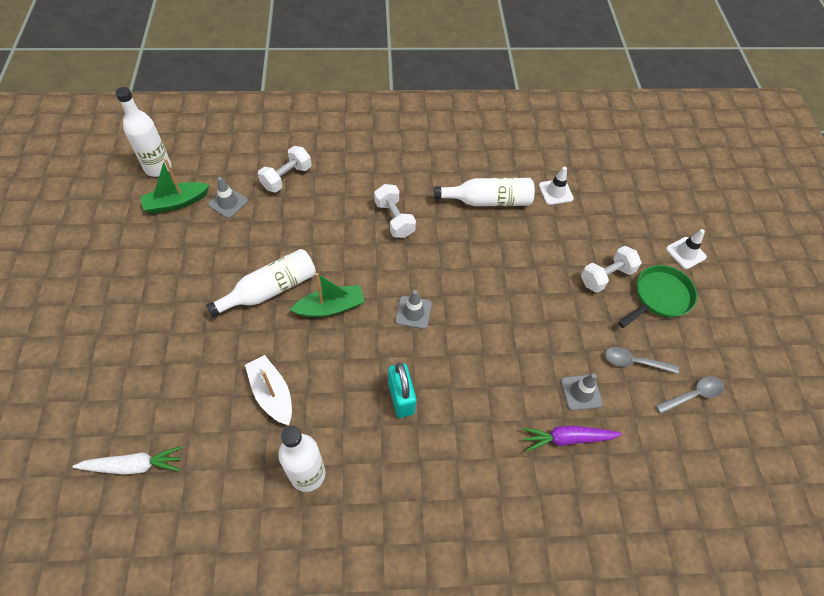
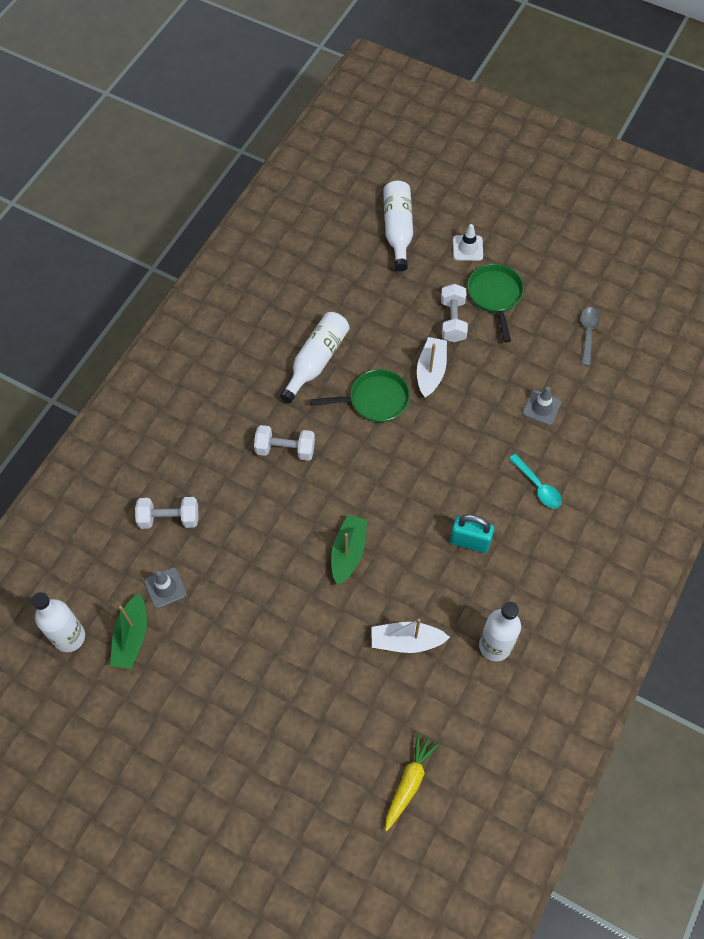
camera: 55 degrees left, 5 degrees up
(133, 465) = (409, 782): white carrot -> yellow carrot
(270, 290) = (297, 595): white bottle -> white bottle (398, 230)
(287, 177) = (169, 518): white dumbbell -> white dumbbell turned 75 degrees counterclockwise
(413, 312) = (395, 488): grey traffic cone -> none
(484, 257) = (375, 400): none -> green pan
(497, 430) = (538, 486): none -> turquoise spoon
(544, 284) = (431, 371): none -> white boat
(555, 192) = (343, 301): white traffic cone -> none
(567, 439) = (572, 441): purple carrot -> none
(634, 362) = (539, 354): grey spoon -> none

